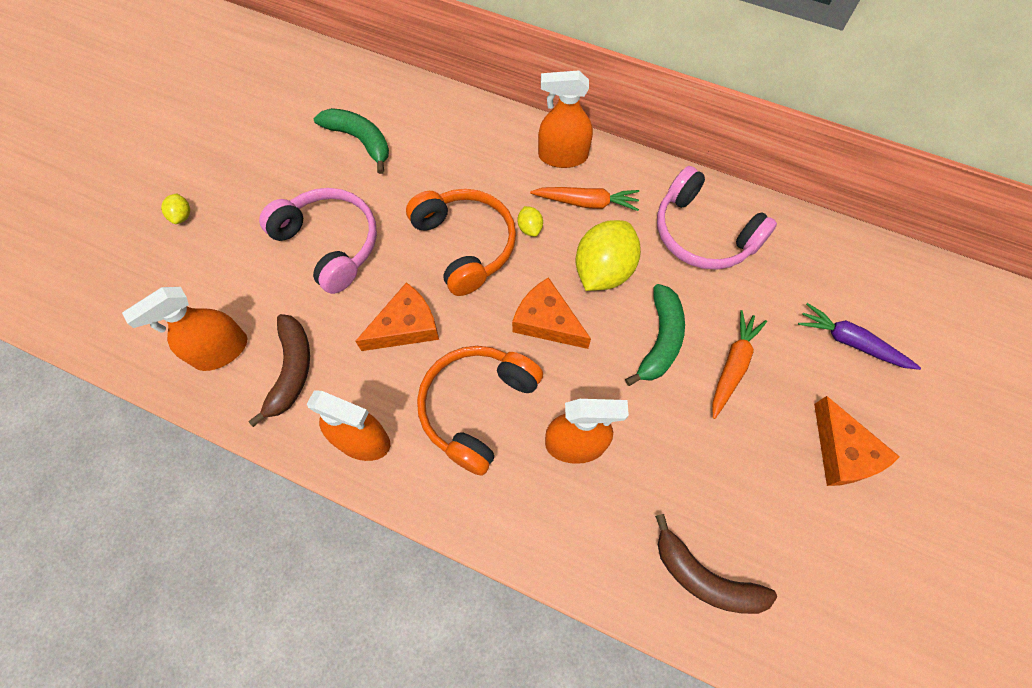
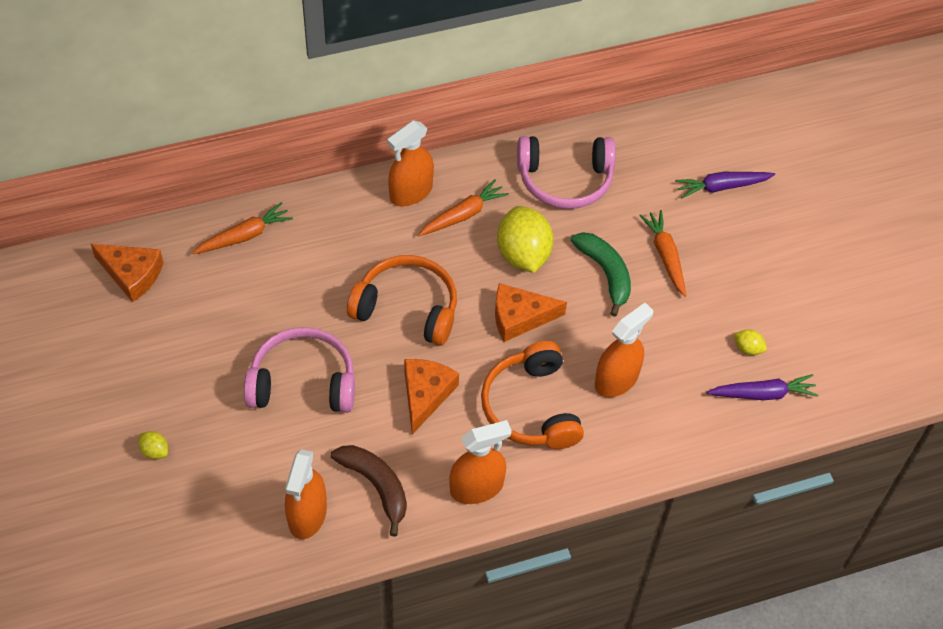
camera: 45 degrees left, 10 degrees down
(360, 140) = (236, 290): green banana -> none
(407, 105) = (244, 236): none -> orange carrot
(530, 228) = (441, 262): yellow lemon -> yellow lemon (748, 348)
(704, 577) = (763, 394): brown banana -> purple carrot
(842, 452) = (774, 260): orange cheese -> orange cheese (132, 274)

